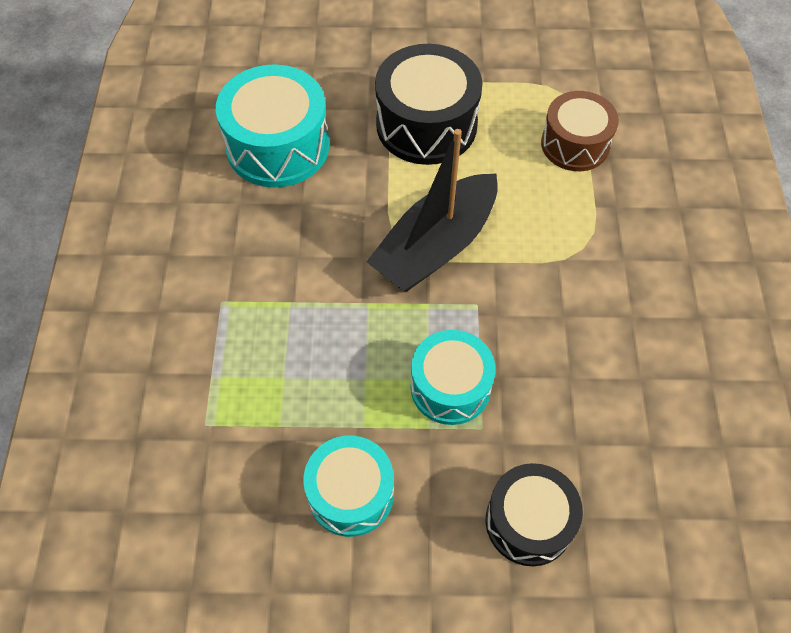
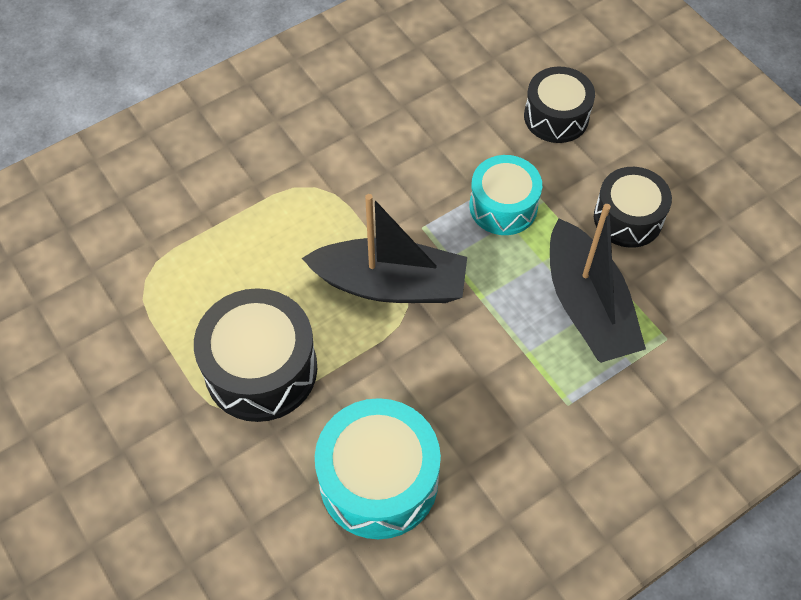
camera: 125 degrees left, 0 degrees up
(291, 382) = (587, 306): none -> black boat
(351, 493) = (628, 218): turquoise drum -> black drum
(575, 144) = (204, 243): brown drum -> none

